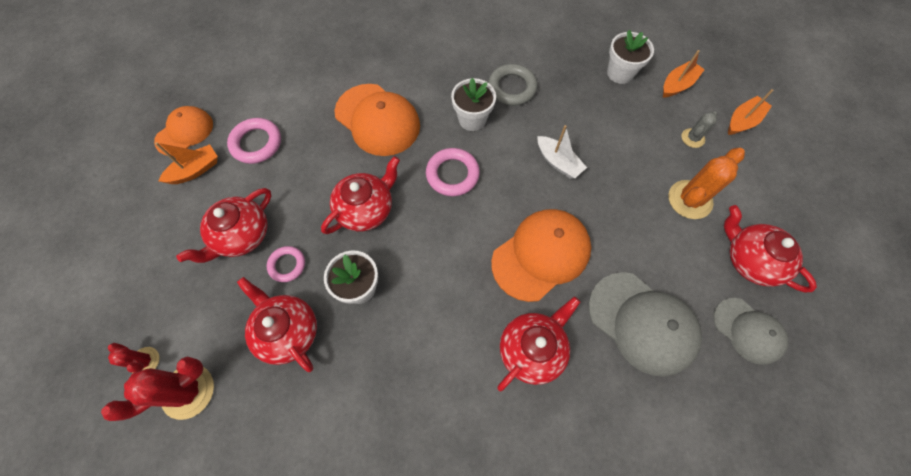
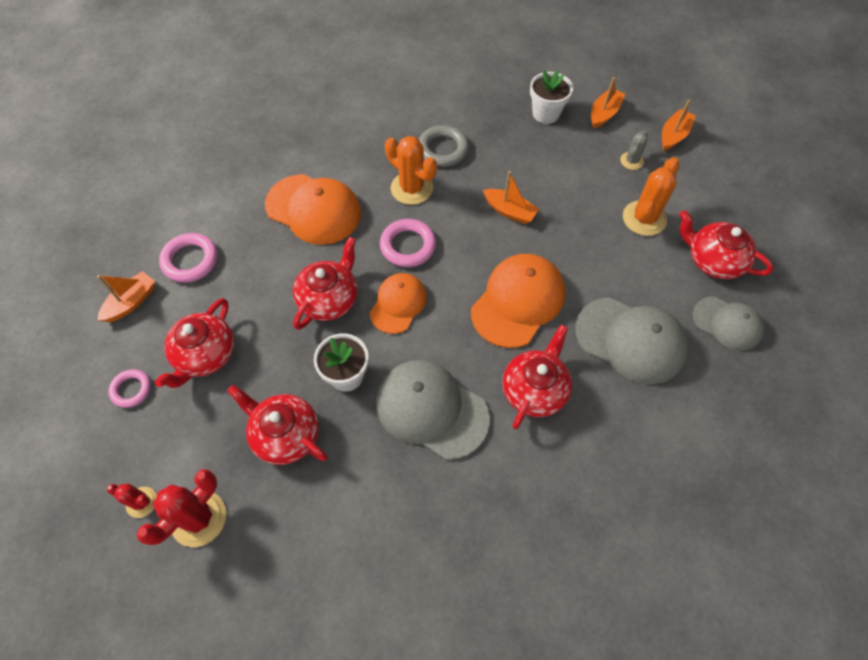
camera: 15 degrees left, 5 degrees down
(185, 132) = (106, 266): orange cap -> orange cap (398, 304)
(287, 265) = (264, 372): pink ring -> pink ring (131, 389)
(427, 343) = (431, 409): none -> grey cap
(472, 119) = (411, 188): white flower pot -> orange cactus
(558, 162) = (509, 211): white boat -> orange boat

